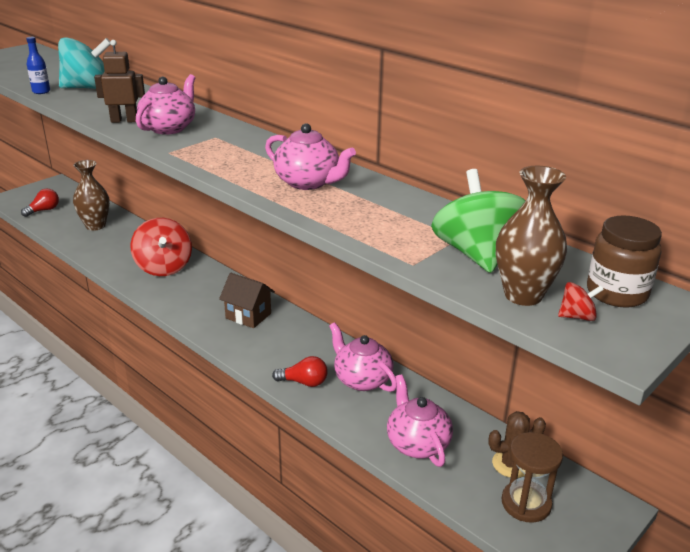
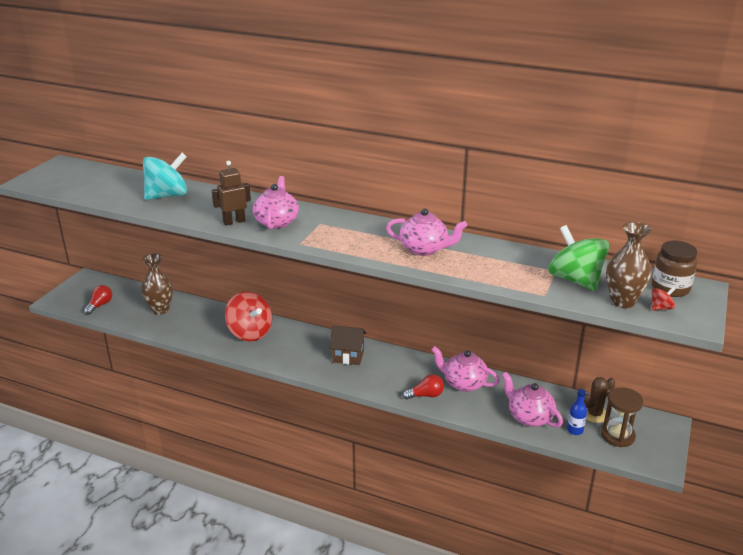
camera: 20 degrees left, 0 degrees up
(41, 91) = (131, 206): blue bottle -> blue bottle (575, 430)

